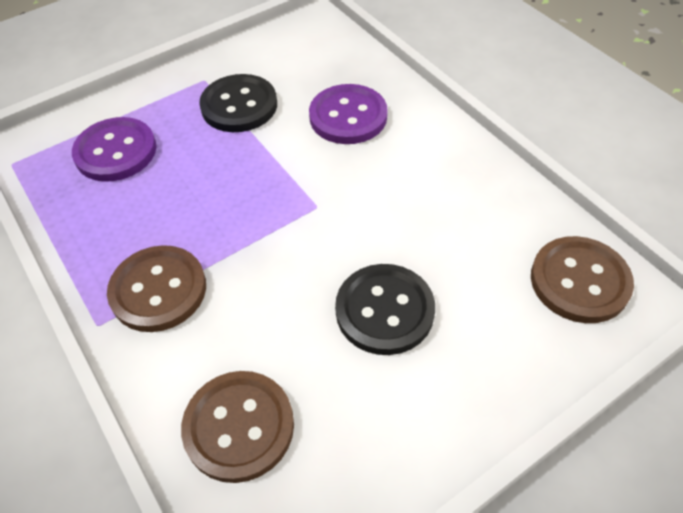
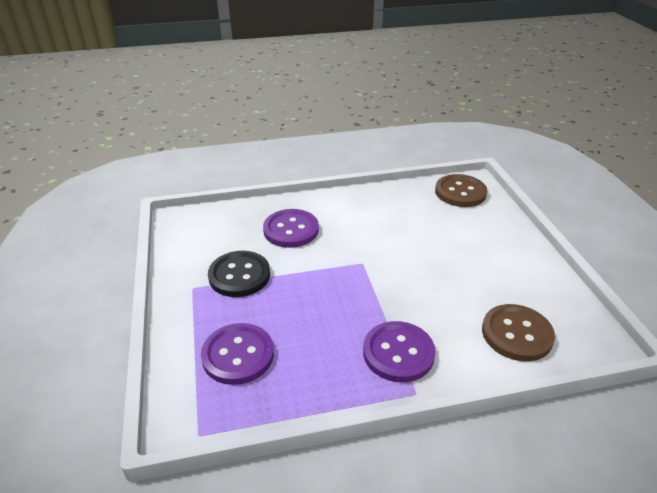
camera: 70 degrees left, 15 degrees down
(158, 290) = (398, 353): brown button -> purple button
(384, 310) = (454, 257): black button -> none

